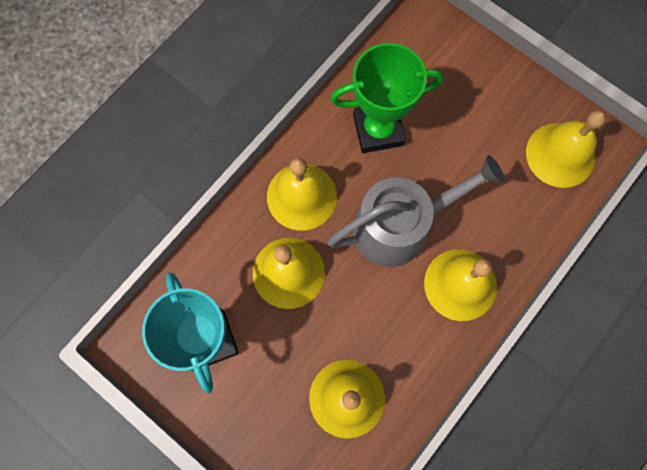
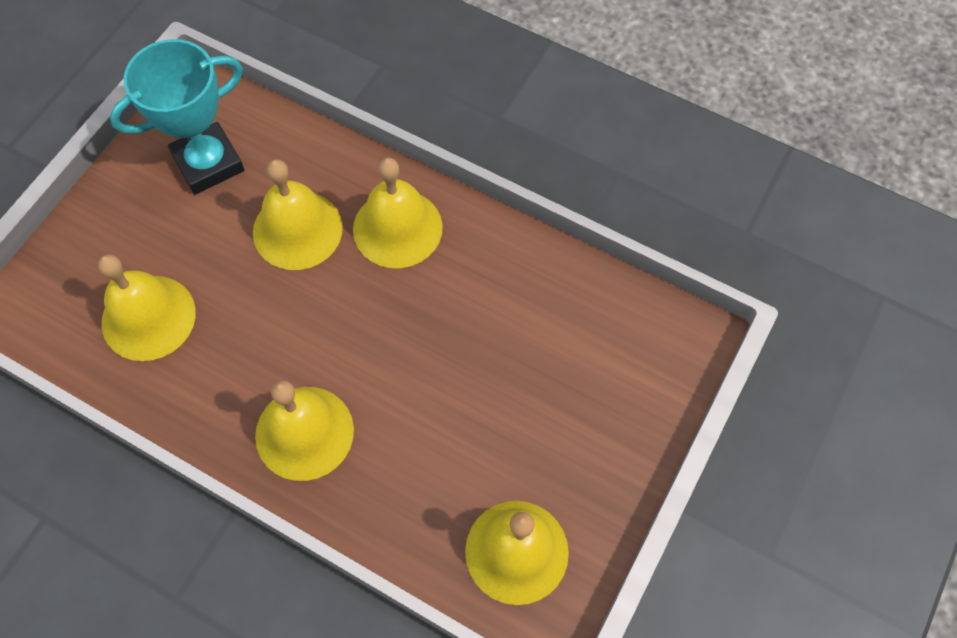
camera: 80 degrees right, 10 degrees down
(378, 130) = (506, 302): green trophy -> none
(399, 226) = (374, 347): grey watering can -> none

